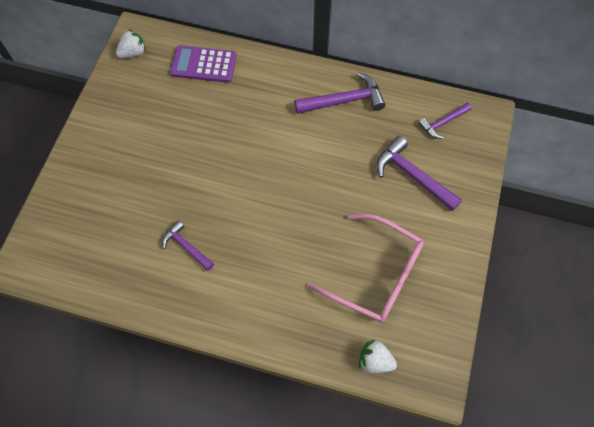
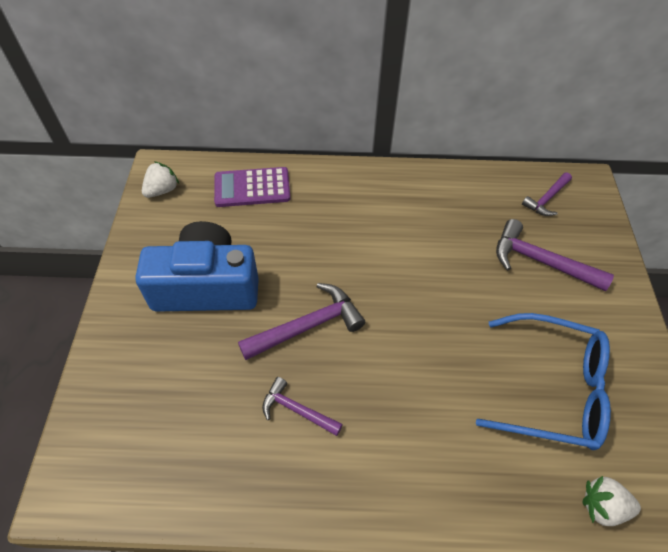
camera: 15 degrees left, 10 degrees down
(147, 141) = (207, 286): none -> blue camera
(344, 100) = (429, 196): purple hammer -> purple hammer (308, 326)
(376, 275) = (552, 389): pink glasses -> blue glasses

